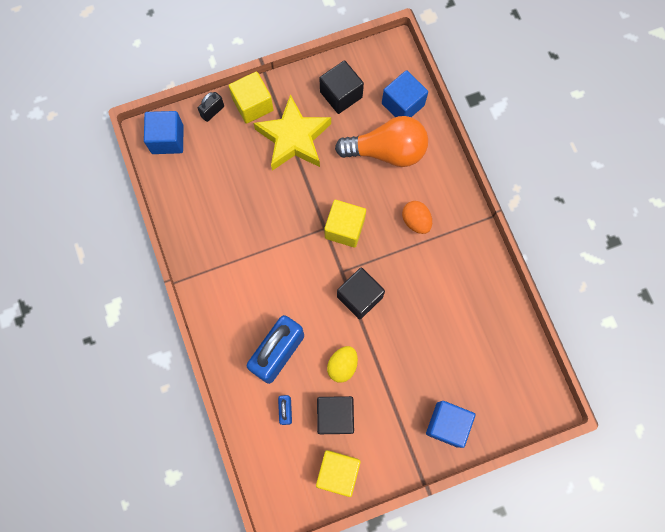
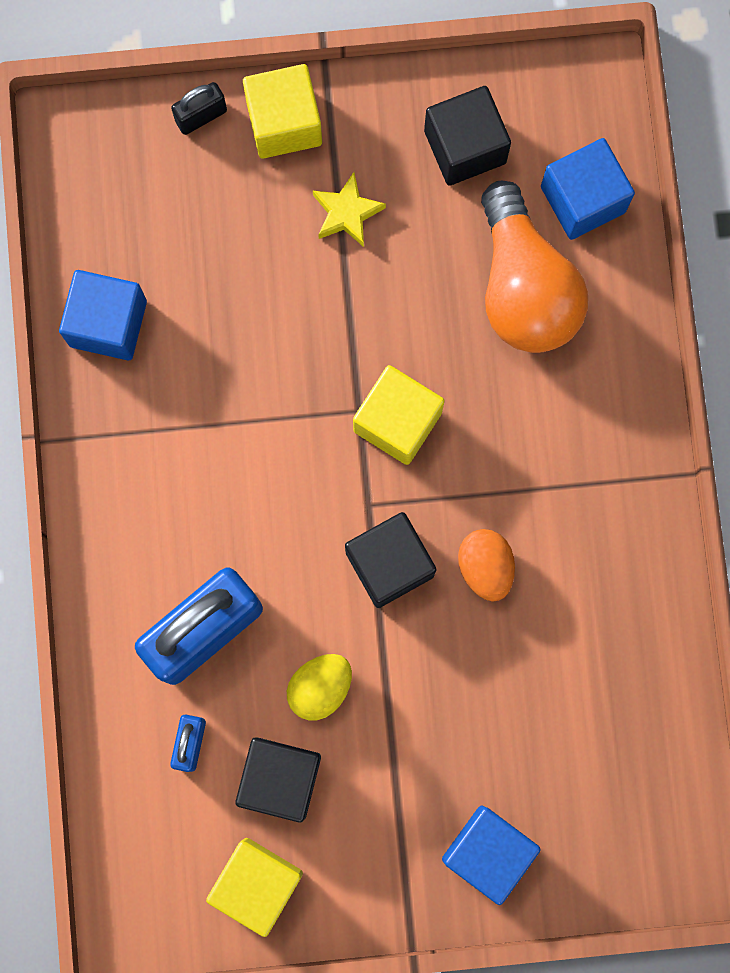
camera: 15 degrees right, 5 degrees up
(167, 139) = (98, 150): blue cube -> blue cube (108, 323)
(294, 138) = (347, 213): yellow star -> yellow star, size x0.47
(387, 151) = (524, 287): orange light bulb -> orange light bulb turned 60 degrees clockwise
(416, 221) = (541, 443): orange egg -> orange egg (485, 567)

